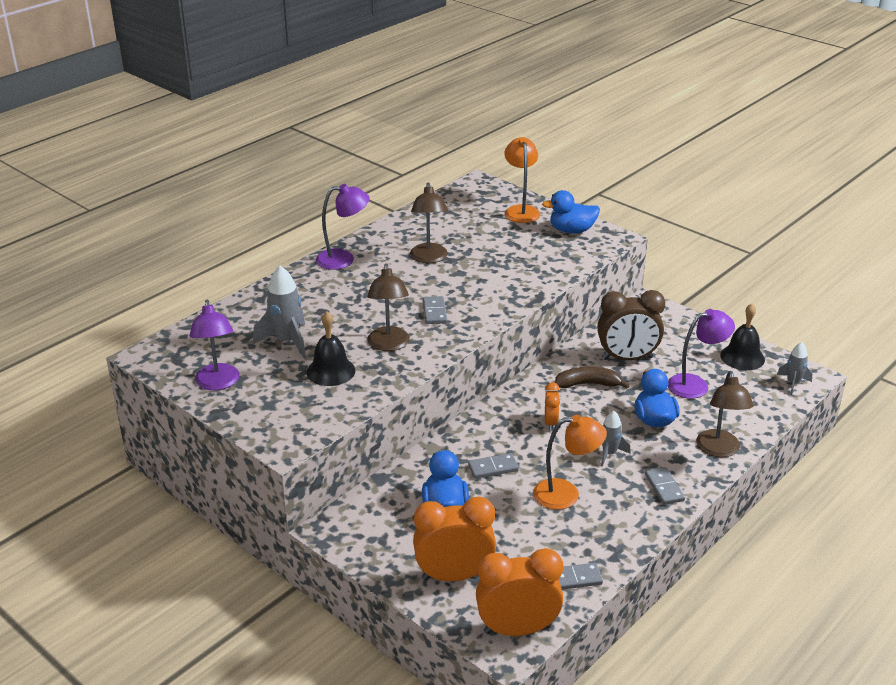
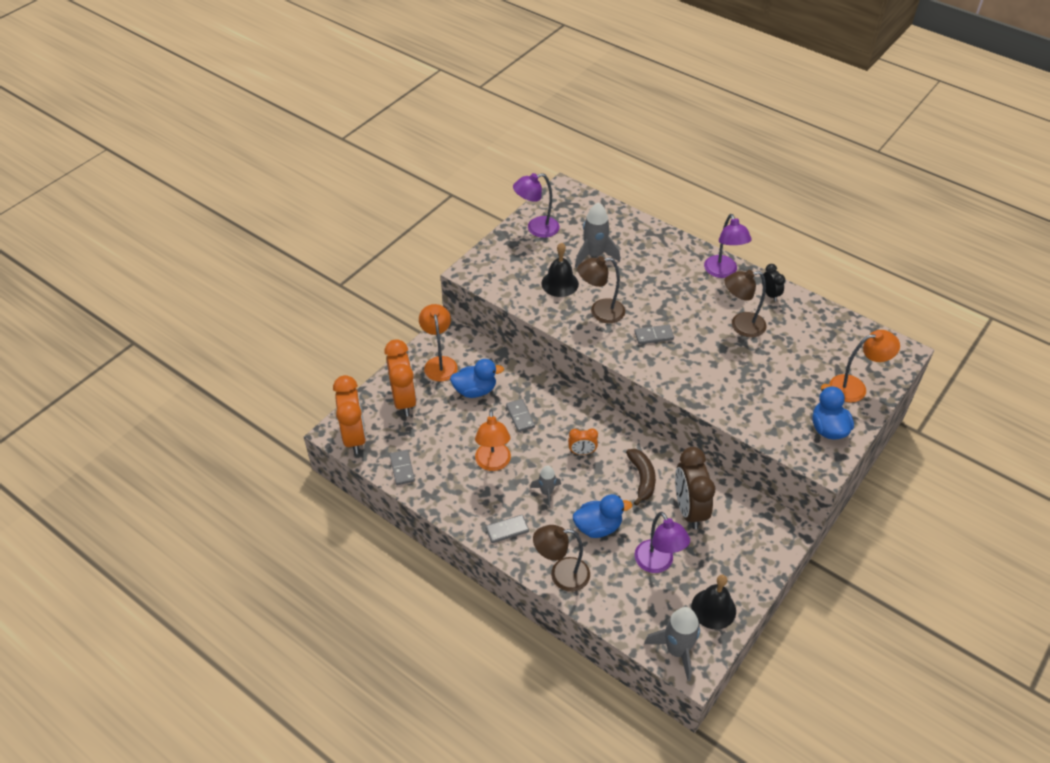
camera: 85 degrees right, 15 degrees up
(386, 236) = (770, 294): none -> black clock
(389, 538) = (439, 363): none -> orange lamp
(793, 383) = (677, 650): grey rocket -> grey rocket, size x1.67

